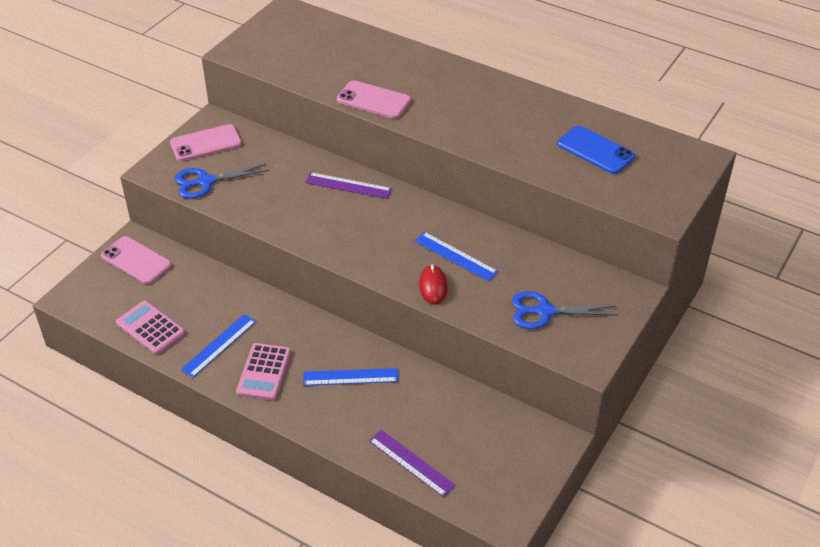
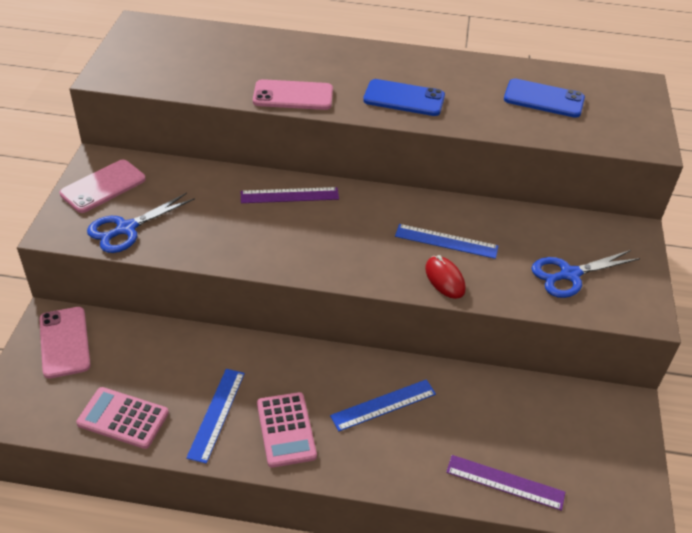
camera: 25 degrees left, 0 degrees up
(136, 261) = (64, 342): pink phone -> pink phone turned 60 degrees clockwise
(467, 123) = (404, 98): none -> blue phone

